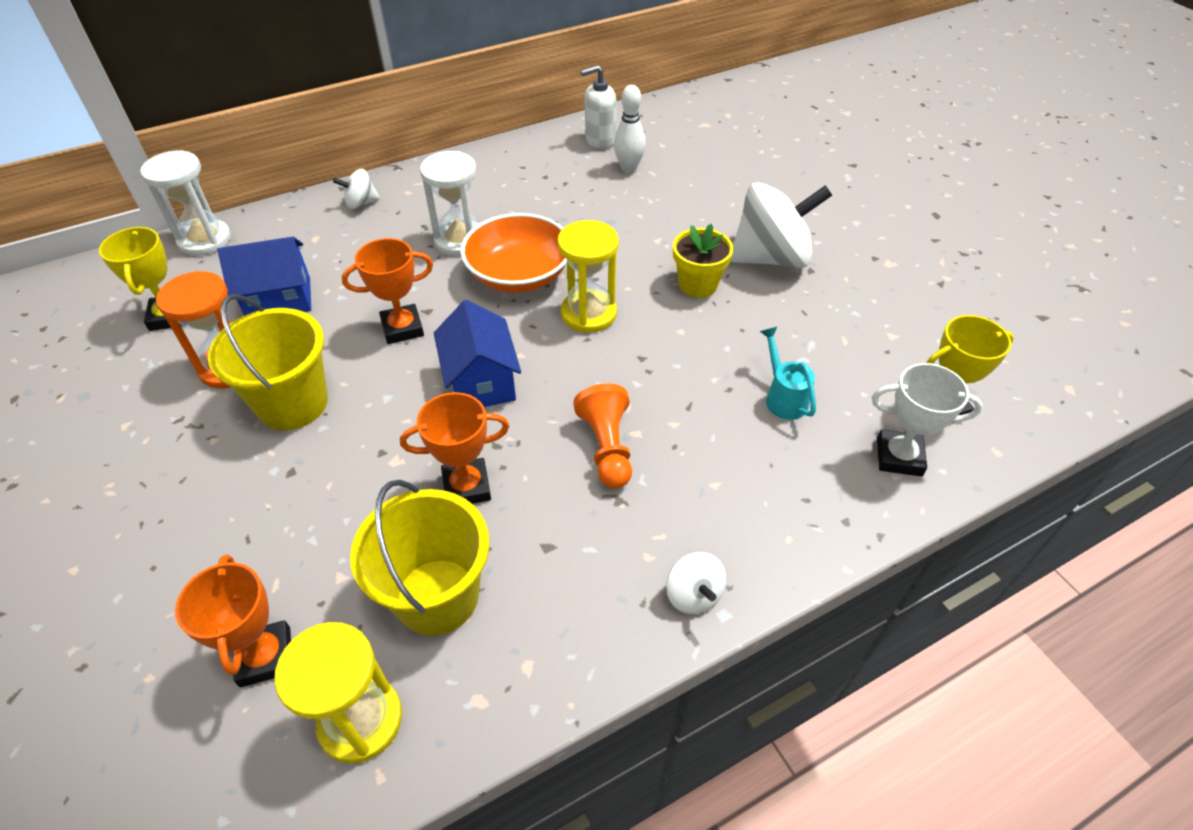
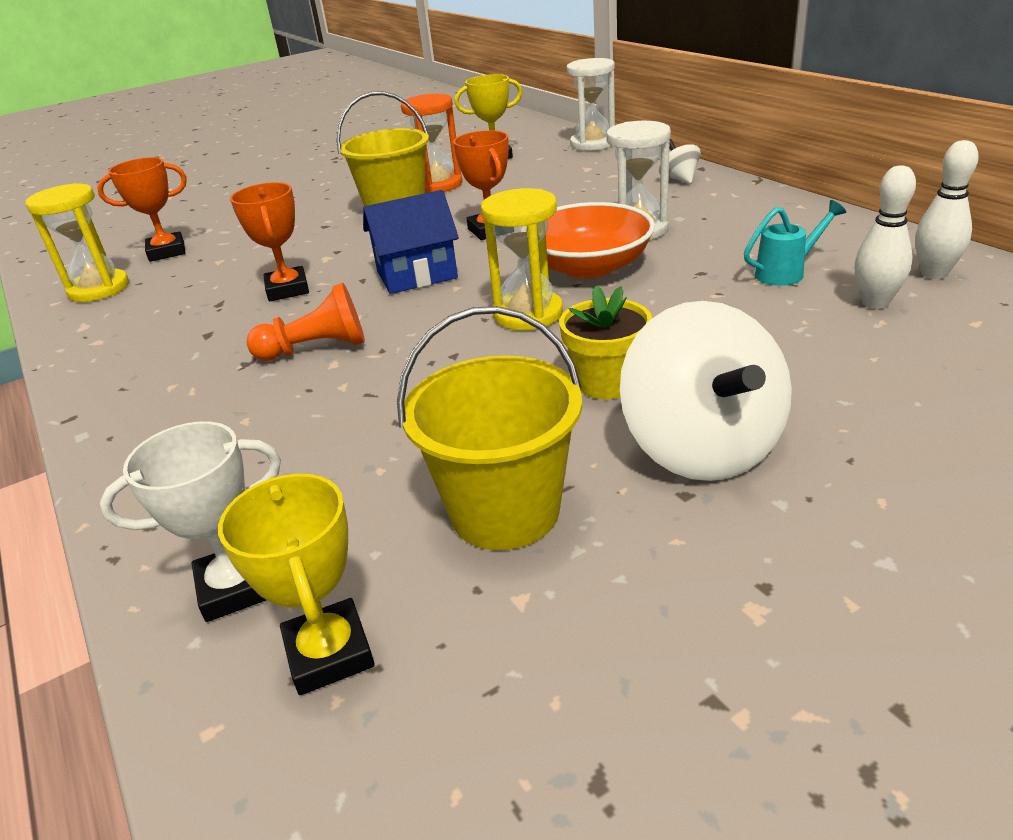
camera: 90 degrees right, 15 degrees down
(279, 299) = (522, 181): blue house -> none
(437, 596) = (182, 296): yellow bucket -> yellow bucket (505, 511)
(599, 140) = (933, 274): white soap dispenser -> white bowling pin
(693, 594) = (113, 415): white spinning top -> none
(783, 397) = (375, 467): turquoise watering can -> turquoise watering can (787, 272)
(899, 457) = (236, 587): white trophy -> white trophy turned 60 degrees clockwise

